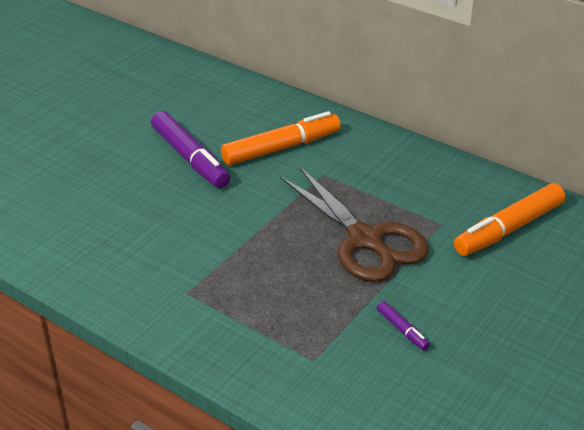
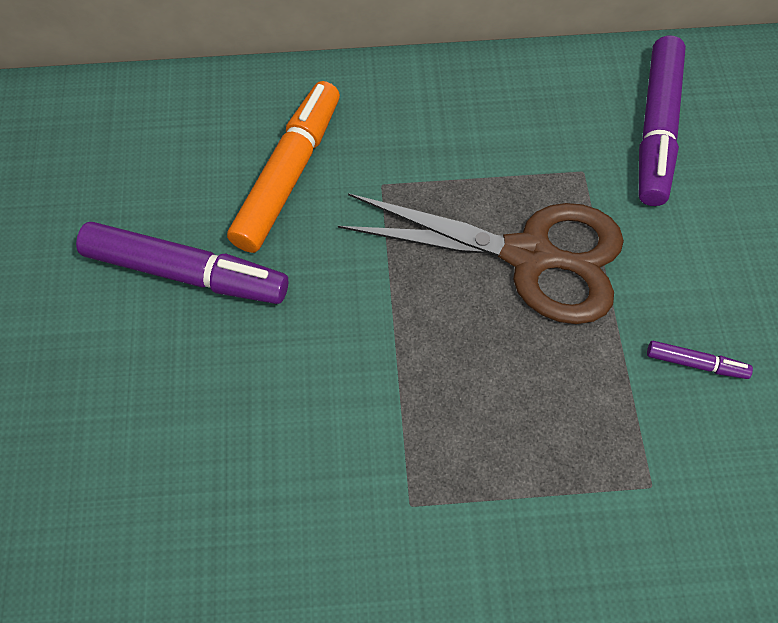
camera: 40 degrees left, 25 degrees up
(508, 229) = (656, 129): orange marker -> purple marker

